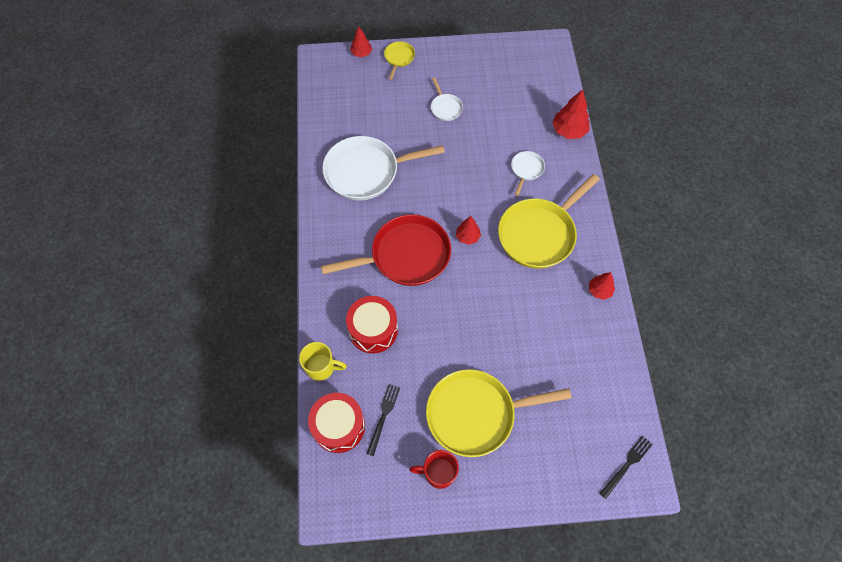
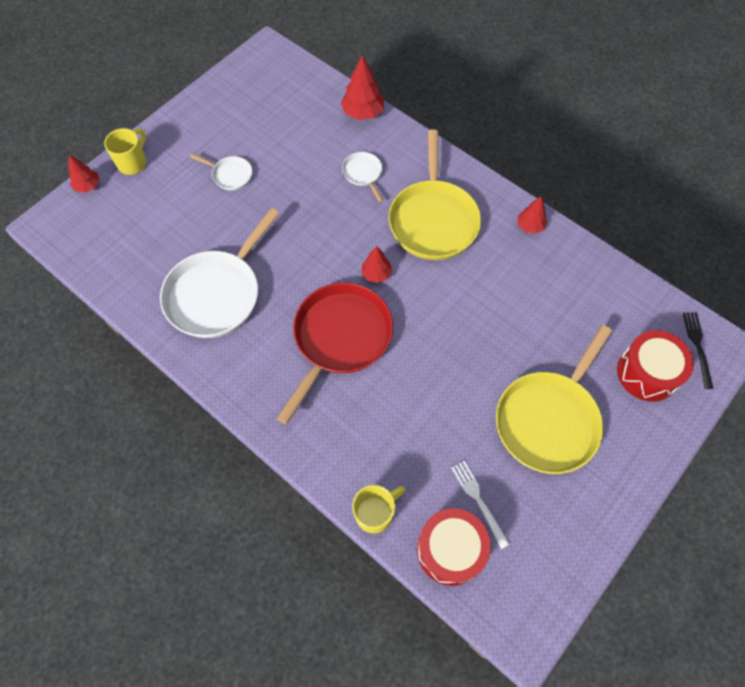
camera: 45 degrees left, 0 degrees up
(373, 330) = (384, 432): red drum -> red drum (647, 373)
(383, 416) = (478, 500): black fork -> white fork
(399, 58) = (133, 163): yellow pan -> yellow mug
(438, 473) = (576, 501): red mug -> none

